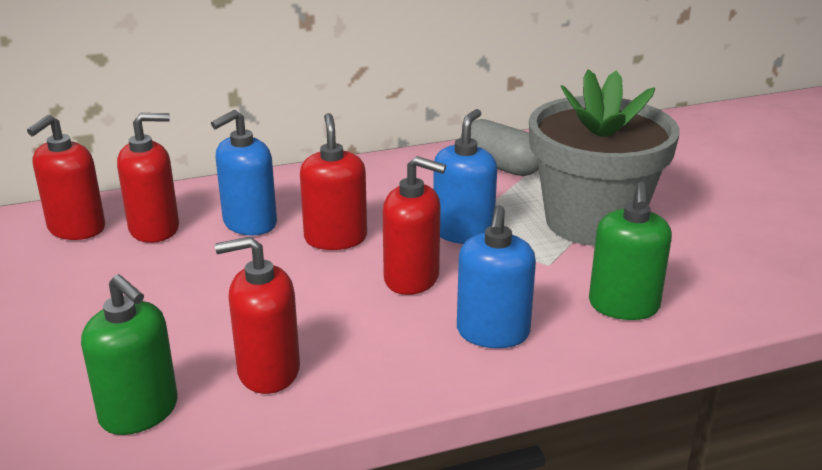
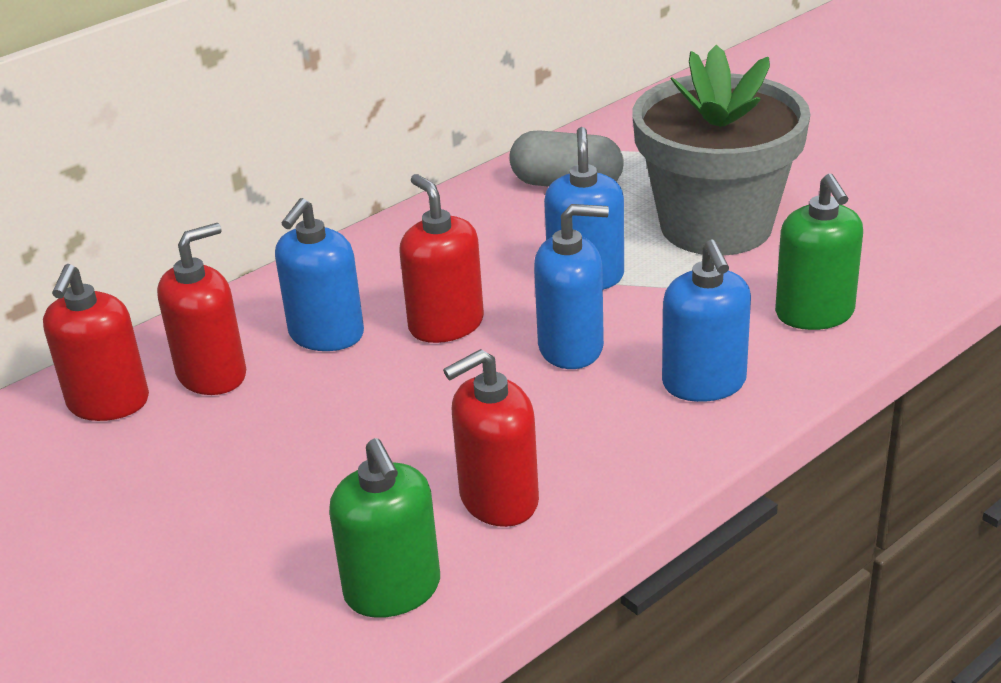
camera: 20 degrees left, 5 degrees up
(139, 412) = (393, 590): green soap dispenser -> green soap dispenser turned 45 degrees clockwise
(412, 278) = (571, 347): red soap dispenser -> blue soap dispenser

